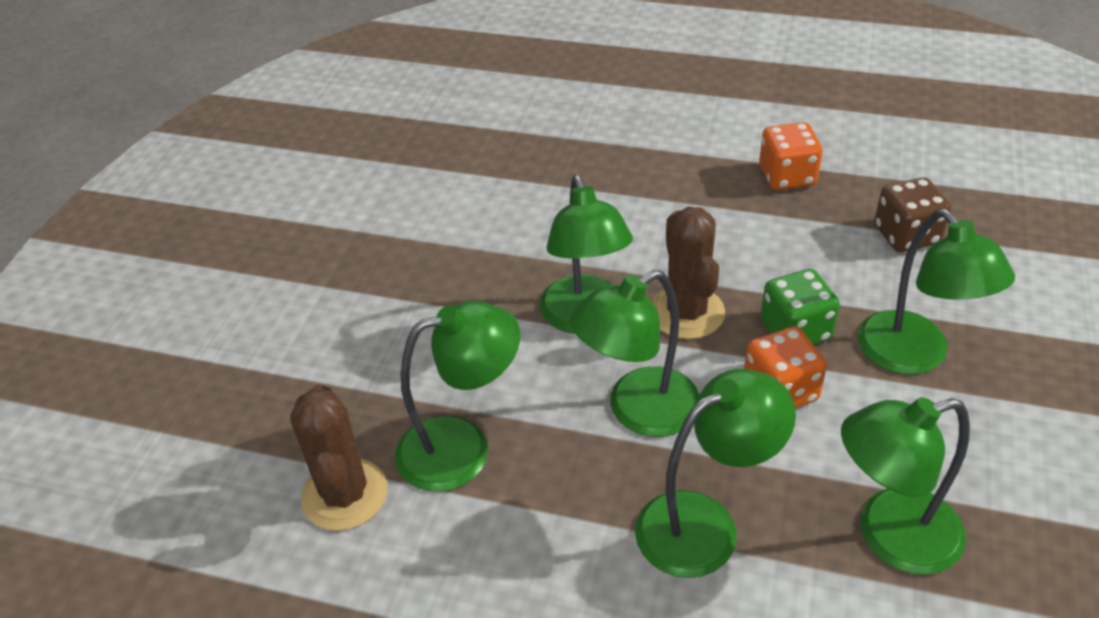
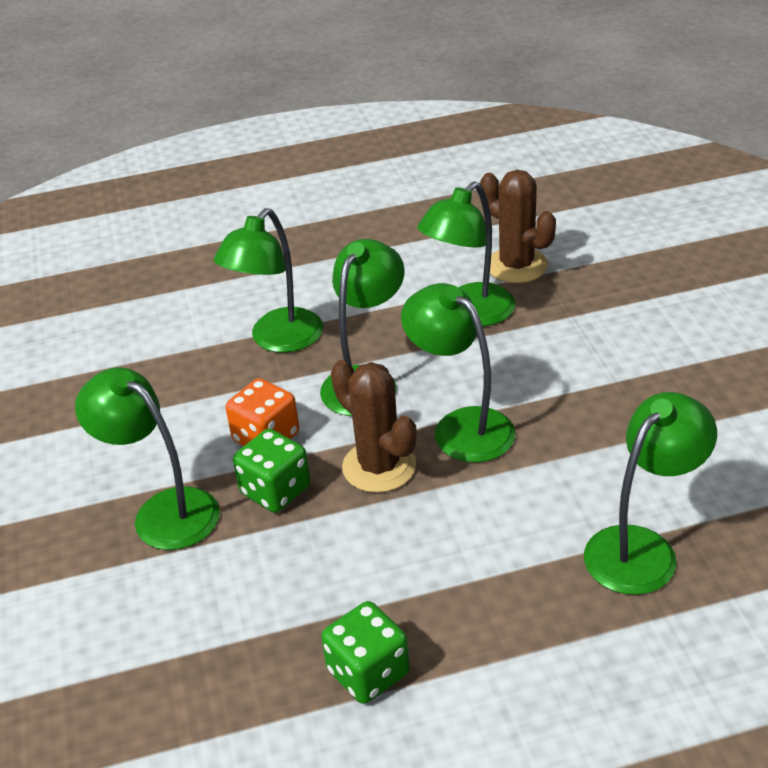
camera: 150 degrees right, 5 degrees down
(787, 176) = (368, 672): orange dice -> green dice
(890, 536) = (153, 380): green lamp -> green lamp (642, 548)
(906, 235) = (201, 644): brown dice -> none

